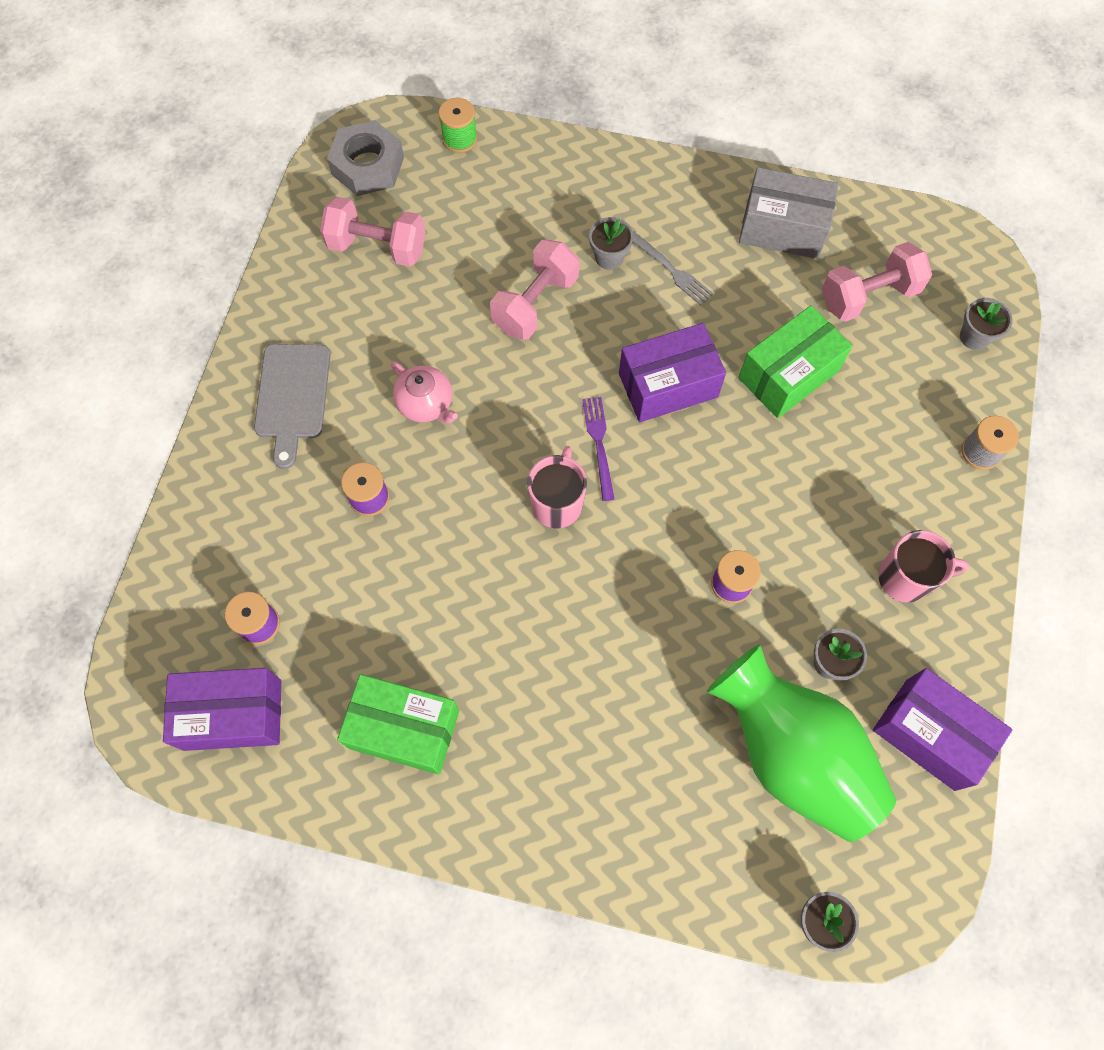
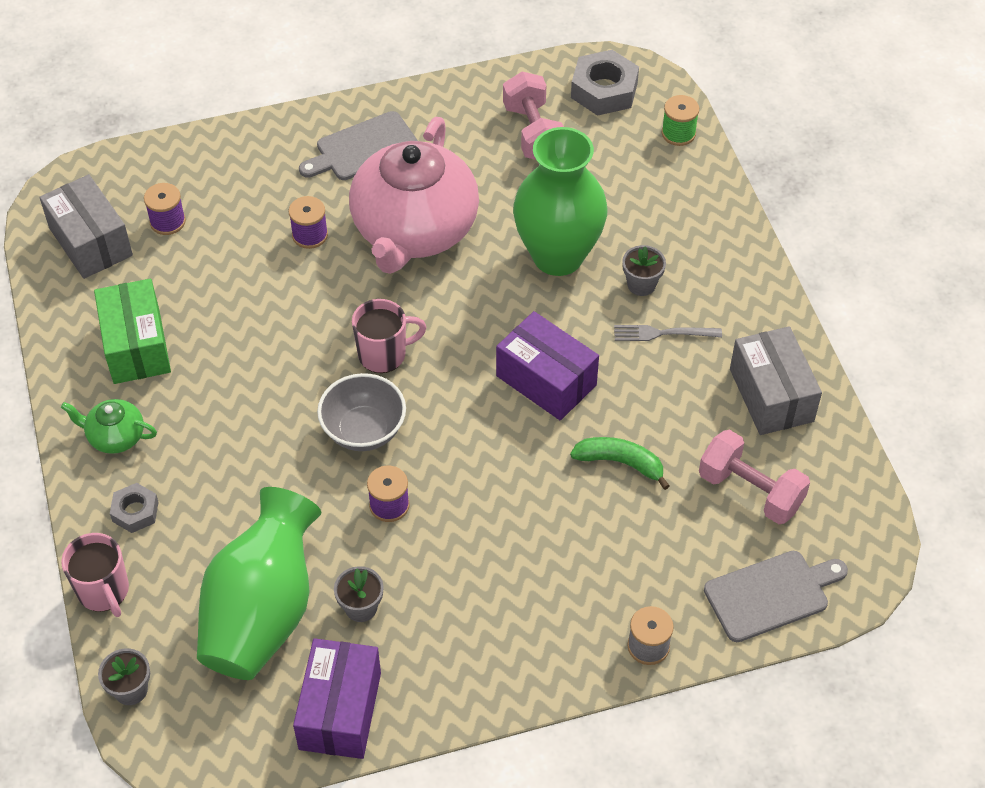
camera: 60 degrees right, 15 degrees down
(233, 714) = (91, 242): purple box -> grey box
(426, 404) = (414, 230): pink teapot -> pink teapot, size x2.38
(507, 802) = (115, 436): none -> green teapot
(535, 303) = (558, 256): pink dumbbell -> green vase
(599, 443) = (457, 357): purple fork -> none
(612, 823) = (135, 511): none -> grey nut
(635, 564) = (364, 430): none -> grey bowl
(671, 270) = (662, 333): grey fork -> grey fork turned 75 degrees clockwise
(788, 374) = (620, 463): green box -> green banana
(905, 578) = (478, 634): pink mug -> pink mug (104, 591)
(974, 337) = (771, 594): grey flower pot -> grey cutting board

